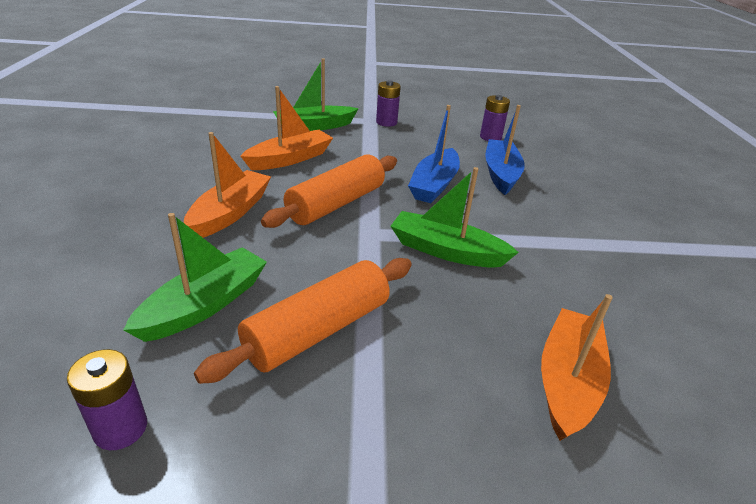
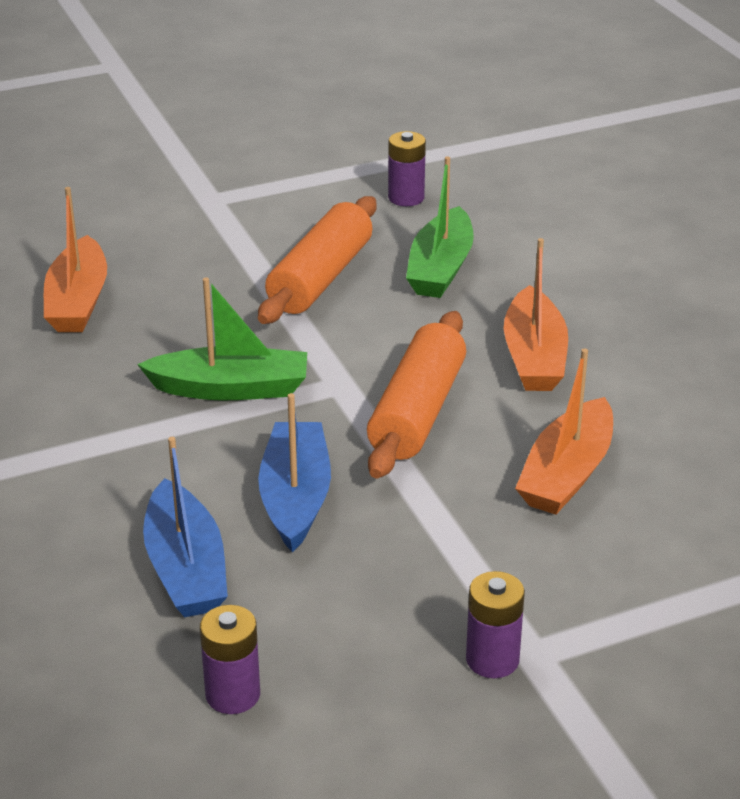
camera: 160 degrees right, 0 degrees up
(314, 126) = (620, 580): green boat -> none

